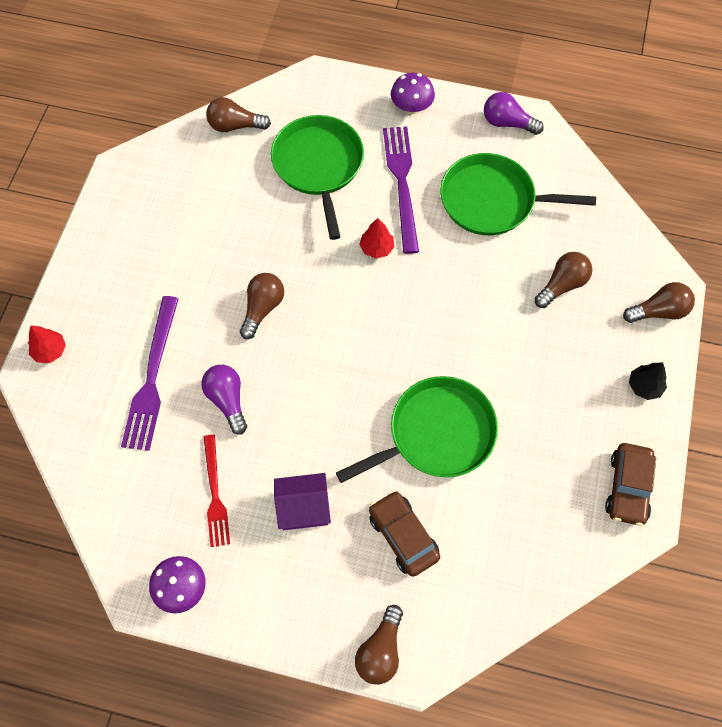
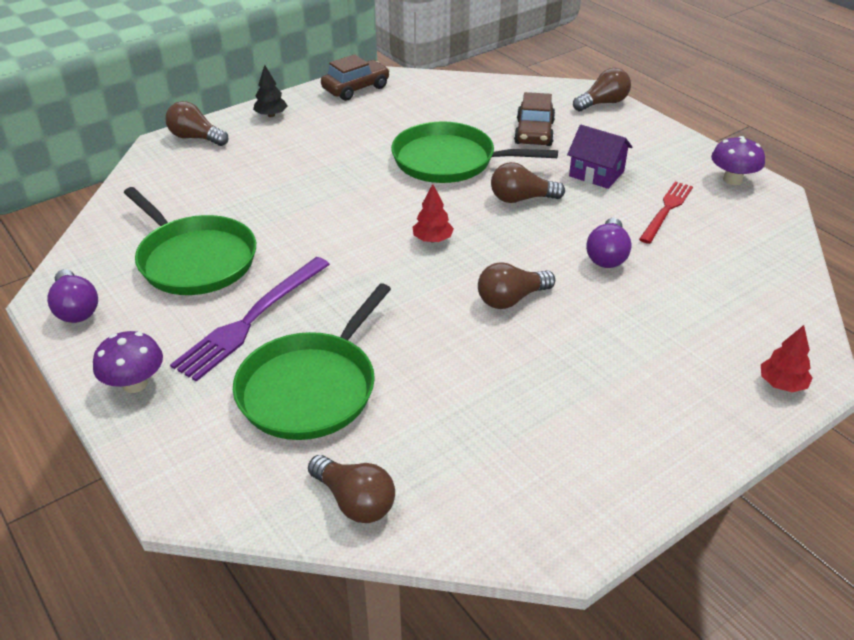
camera: 140 degrees left, 25 degrees down
(152, 378) = (673, 305): purple fork -> none
(377, 248) = (347, 284): red tree -> red tree (432, 239)
(562, 285) = (235, 182): brown light bulb -> brown light bulb (521, 199)

